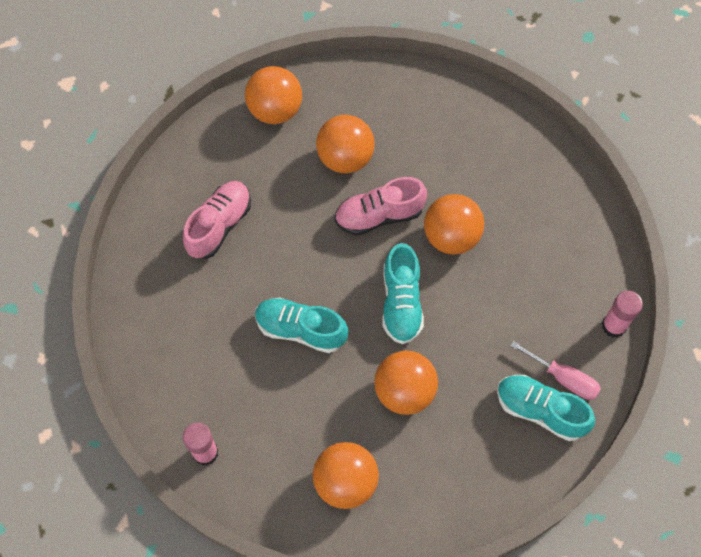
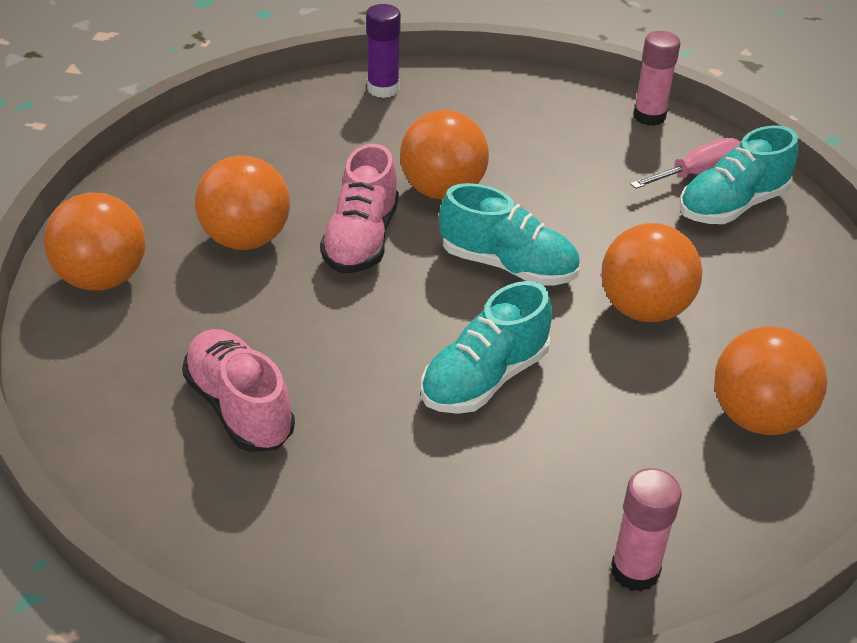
camera: 65 degrees left, 25 degrees down
(538, 152) = (383, 89): none -> purple glue stick

